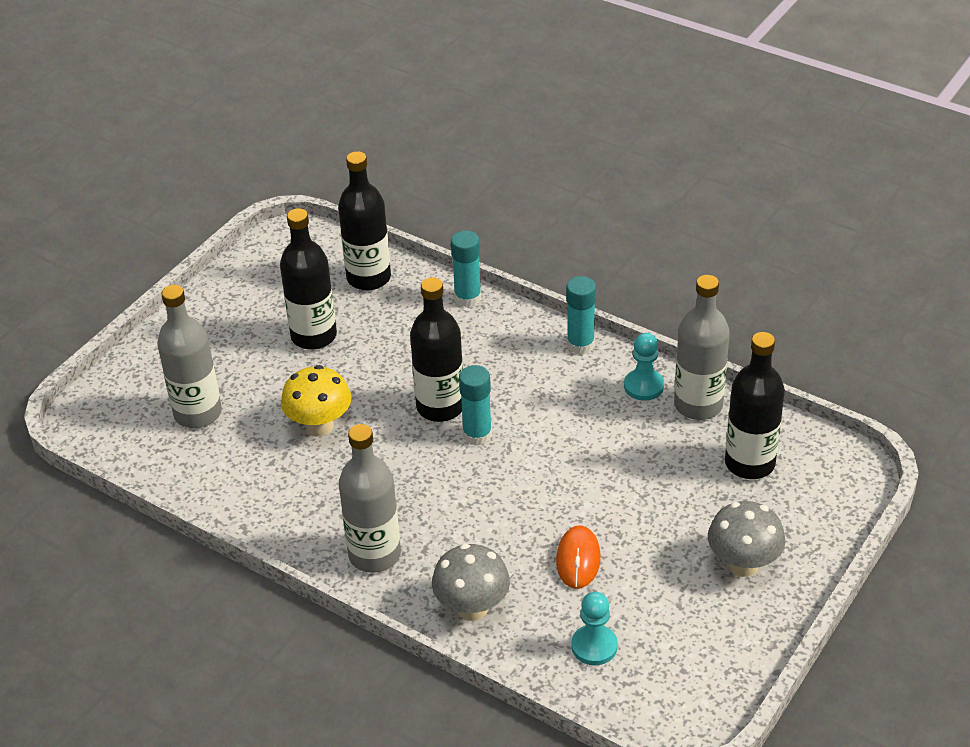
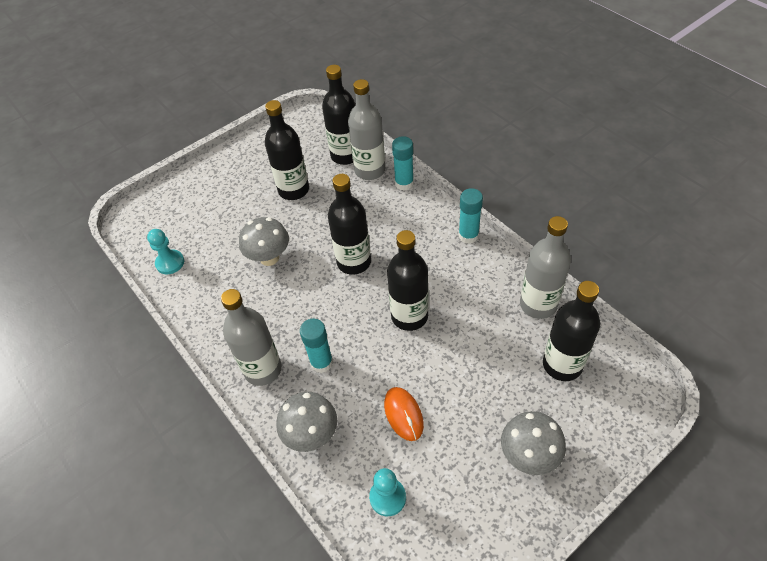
camera: 20 degrees right, 10 degrees up
(198, 413) = (198, 230): grey bottle -> grey bottle (370, 170)
(319, 426) = (269, 258): yellow mushroom -> grey mushroom
(477, 435) = (370, 290): turquoise glue stick -> turquoise glue stick (321, 362)
(541, 453) = (409, 316): none -> black bottle
(578, 559) = (403, 414): orange mouse -> orange mouse turned 45 degrees counterclockwise
(643, 386) = (502, 279): turquoise pawn -> turquoise pawn (170, 263)

